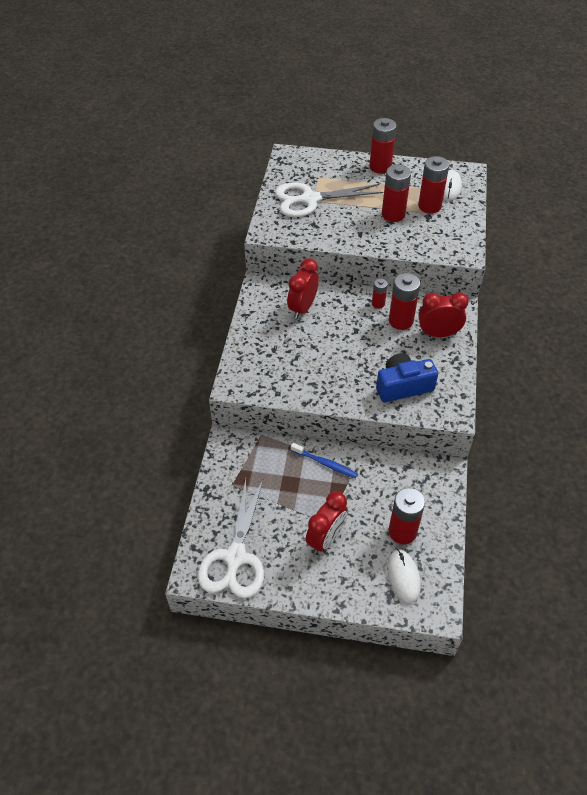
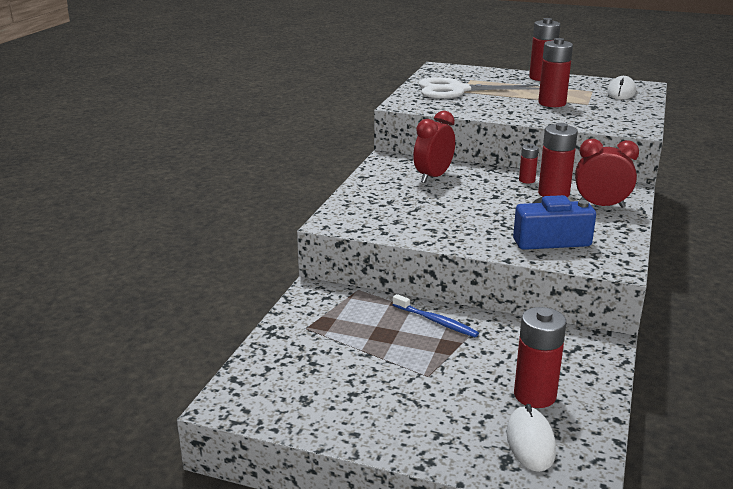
camera: 10 degrees right, 25 degrees down
(235, 557) = (287, 394): white scissors -> none
(325, 538) = (421, 390): red clock -> none
(429, 206) = (596, 101): red battery -> none

